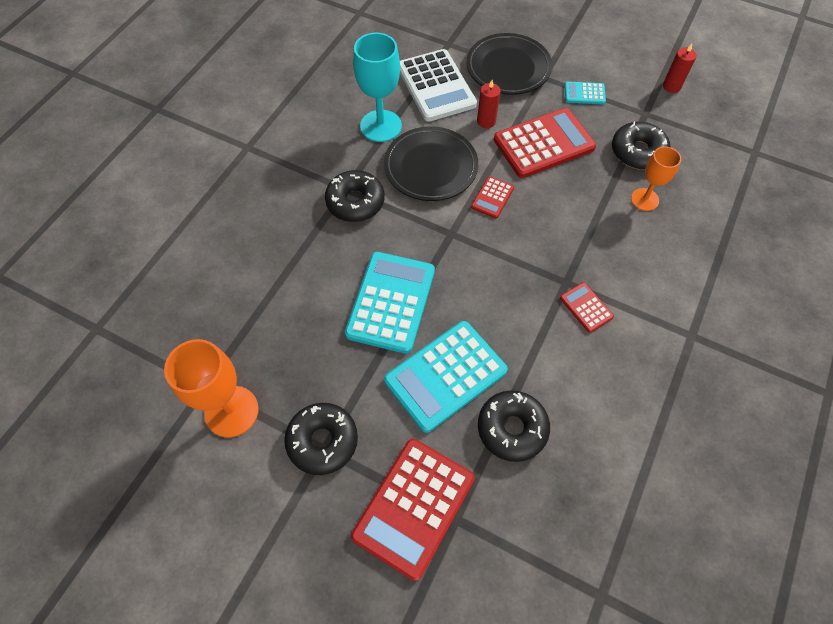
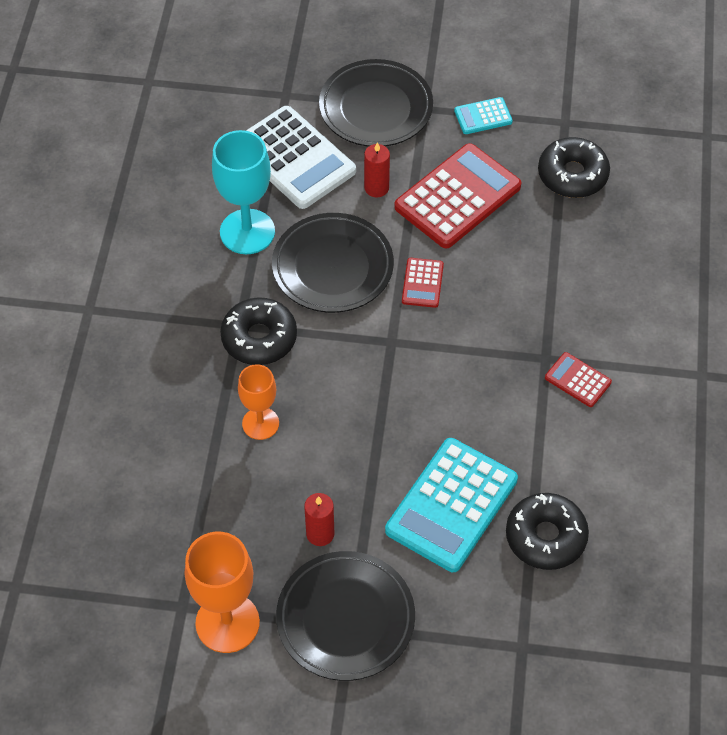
camera: 20 degrees left, 5 degrees down
(322, 441) = (345, 619): black donut -> black plate
(391, 302) = (355, 444): turquoise calculator -> none
(414, 507) = (474, 651): red calculator -> none
(644, 199) = (600, 232): orange goblet -> orange goblet (260, 423)
(671, 86) = (584, 77): red candle -> red candle (320, 534)

